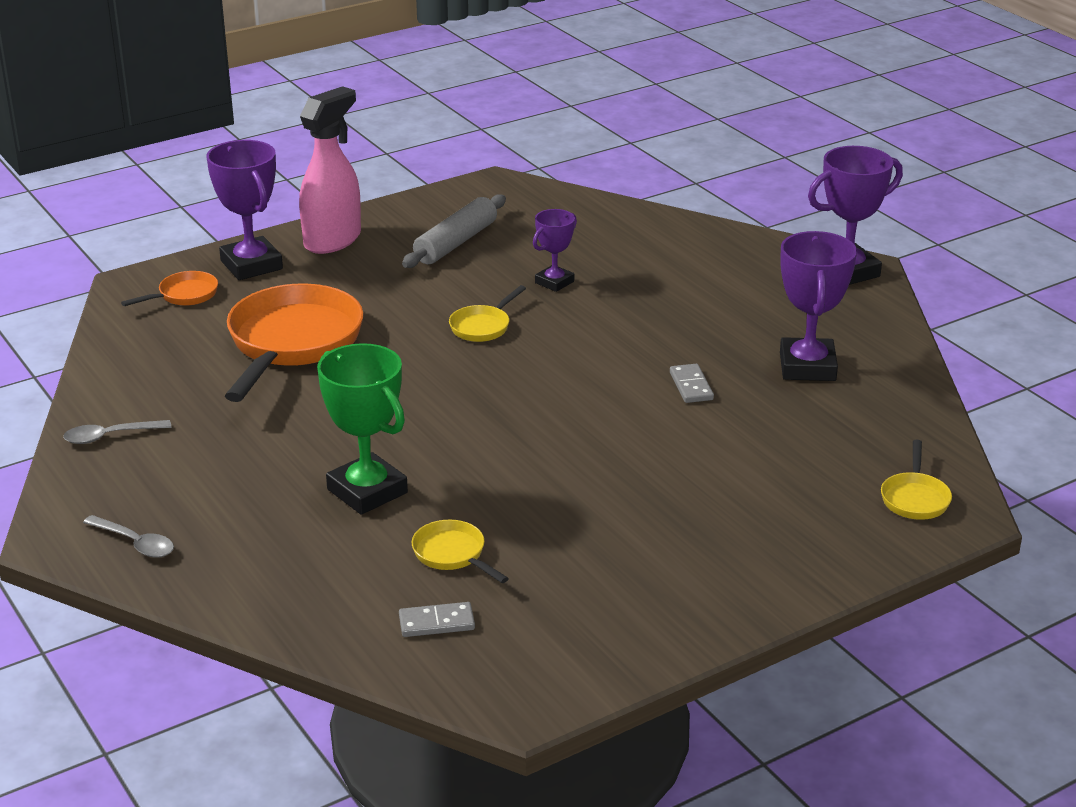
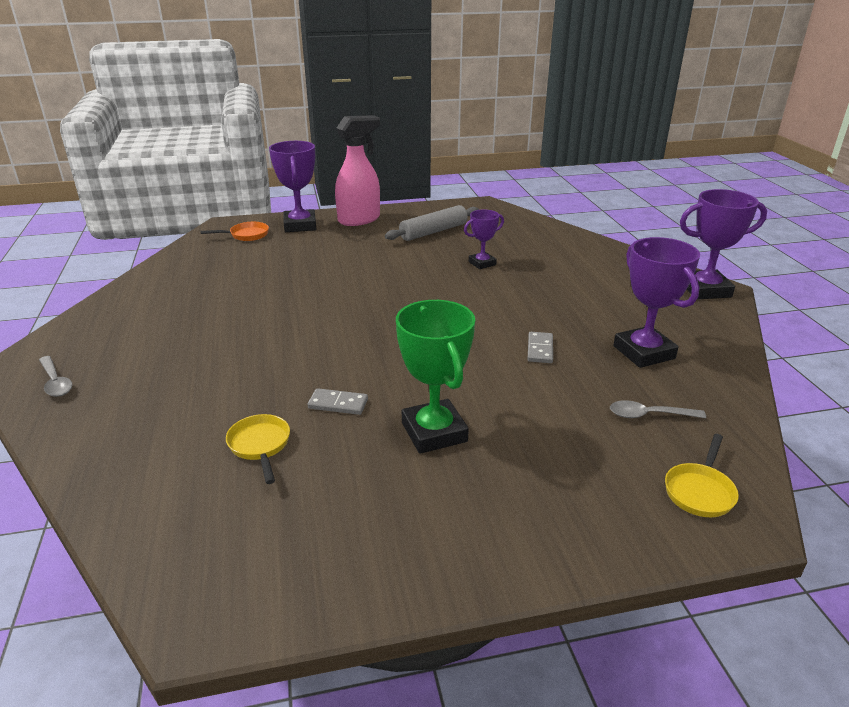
camera: 20 degrees right, 0 degrees up
(110, 436) = (119, 307): grey spoon -> grey spoon (649, 415)
(292, 344) = (283, 272): orange pan -> none
(367, 491) = (242, 379): green trophy -> green trophy (434, 432)
(436, 622) = (196, 506): grey domino -> grey domino (338, 404)
(483, 326) = (413, 282): yellow pan -> none
(807, 367) = (643, 352): purple trophy -> purple trophy turned 45 degrees counterclockwise

